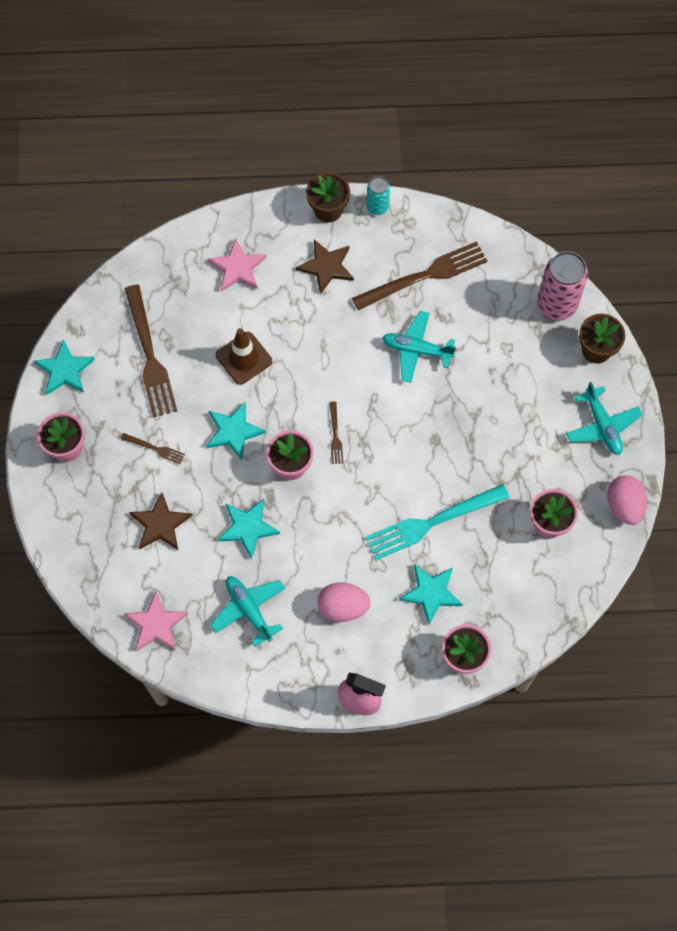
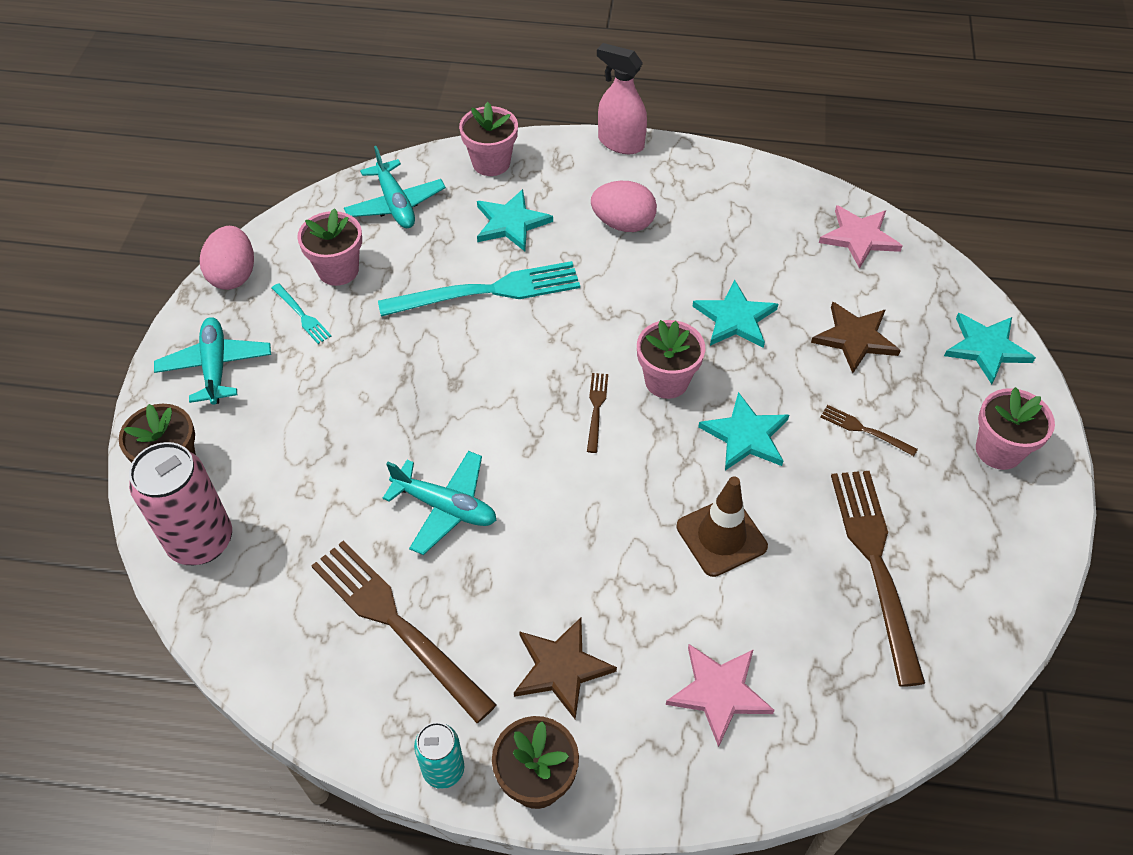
camera: 170 degrees left, 15 degrees down
(64, 370) = (1016, 563): turquoise star -> turquoise star (986, 348)
(249, 610) = (741, 236): turquoise plane -> turquoise plane (395, 204)
(424, 276) = (396, 623): brown fork -> brown fork turned 60 degrees clockwise
(560, 478) = (302, 315): none -> turquoise fork

